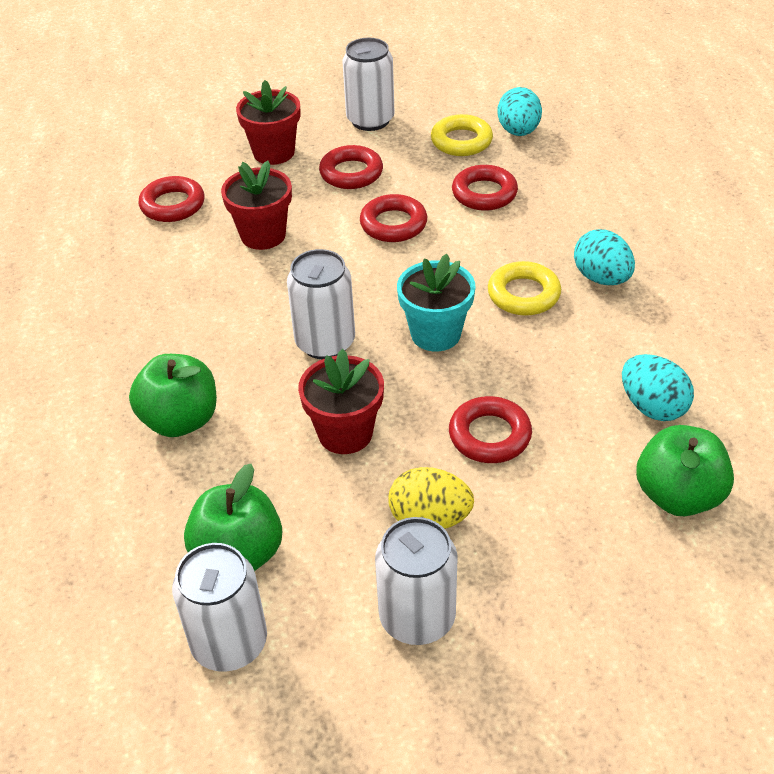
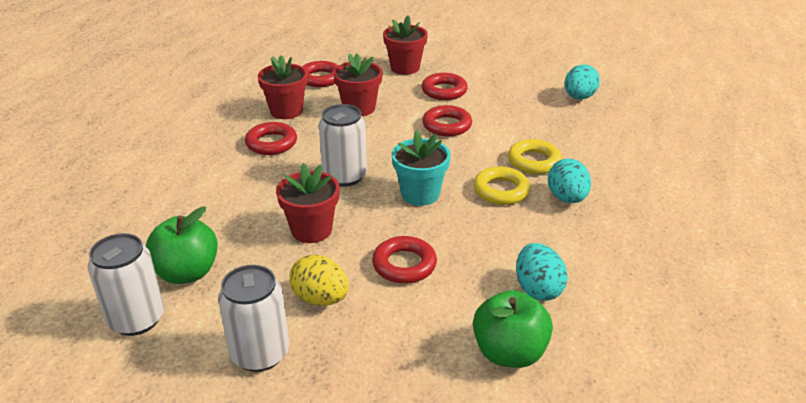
camera: 25 degrees right, 10 degrees down
(168, 272) = (286, 111): none -> red flower pot
(180, 420) = (222, 189): green apple -> none
(370, 120) = (482, 66): white can -> none
(461, 141) = (533, 93): yellow ring -> yellow ring (534, 161)
(484, 193) = (524, 125): red ring -> red ring (271, 143)

